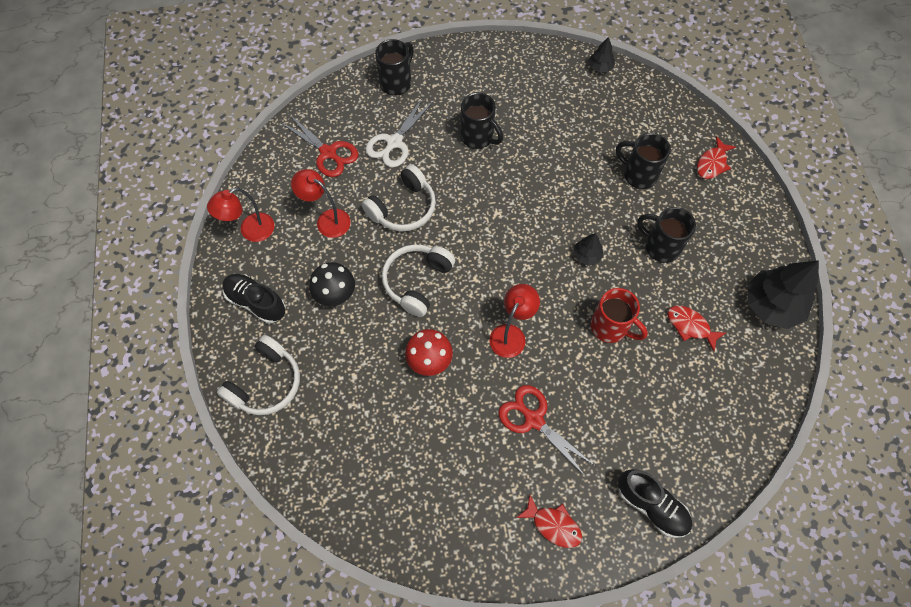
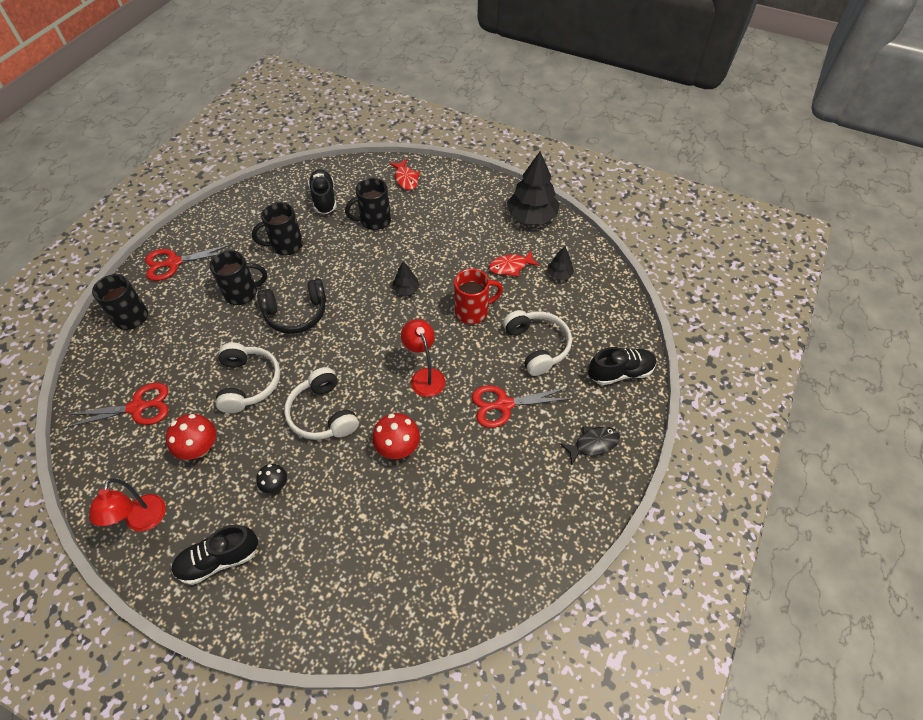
camera: 55 degrees left, 10 degrees down
(266, 383) = (305, 598): white headphones -> white headphones (537, 346)
(327, 220) = (199, 448): red lamp -> red mushroom
(335, 294) = (275, 484): black mushroom -> black mushroom, size x0.62
(394, 142) = (183, 352): white scissors -> none
(465, 68) = (173, 263): none -> red scissors
(491, 190) = (296, 313): none -> black headphones
(553, 525) = (593, 444): red fish -> black fish
(600, 67) = (269, 186): black tree -> black tree (559, 274)
(626, 117) = (324, 199): none -> black shoe
(660, 247) = (439, 244): black mug -> black mug (286, 245)

